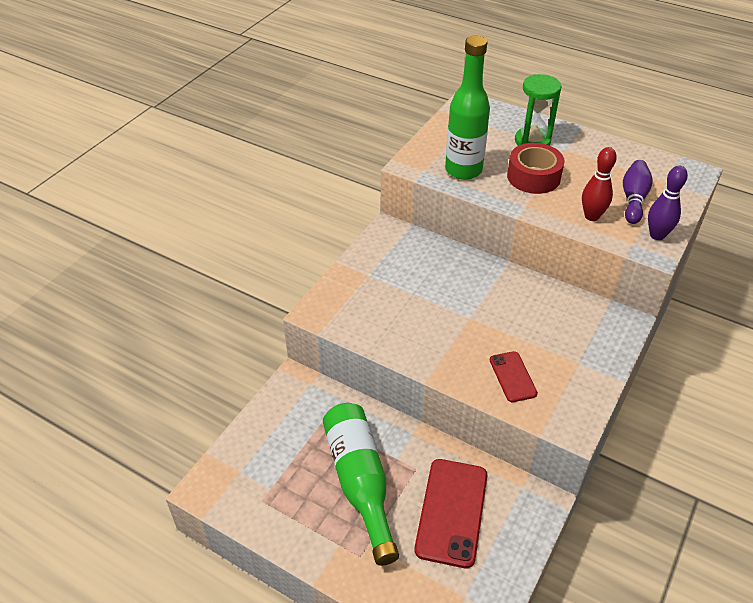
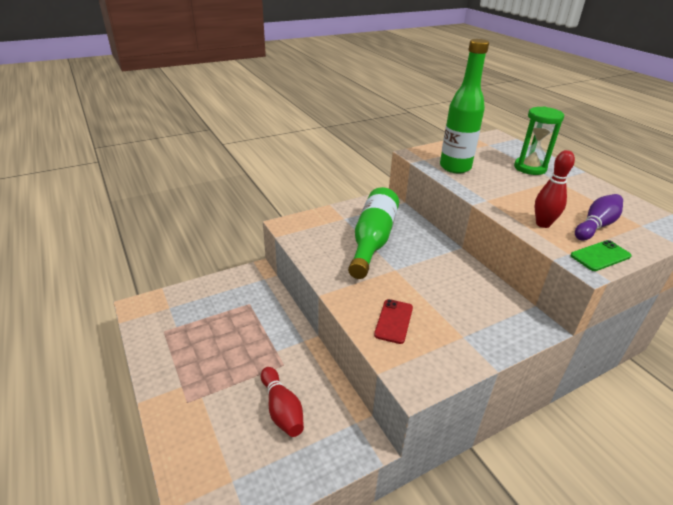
camera: 30 degrees right, 10 degrees down
(360, 482) = (236, 353): green bottle -> green bottle (372, 240)
(452, 512) = (282, 409): red phone -> red bowling pin
(533, 177) = (511, 186): red tape -> none
(657, 235) = (600, 256): purple bowling pin -> green phone

